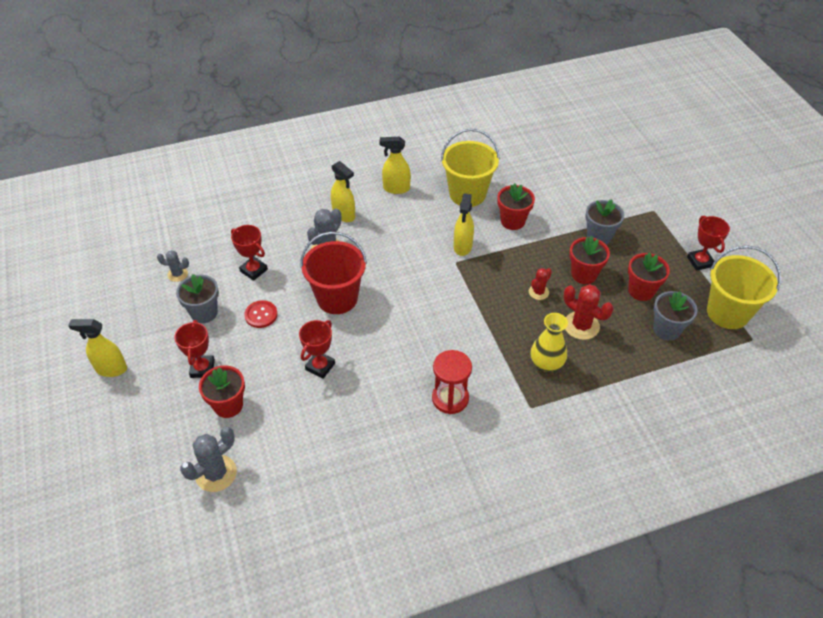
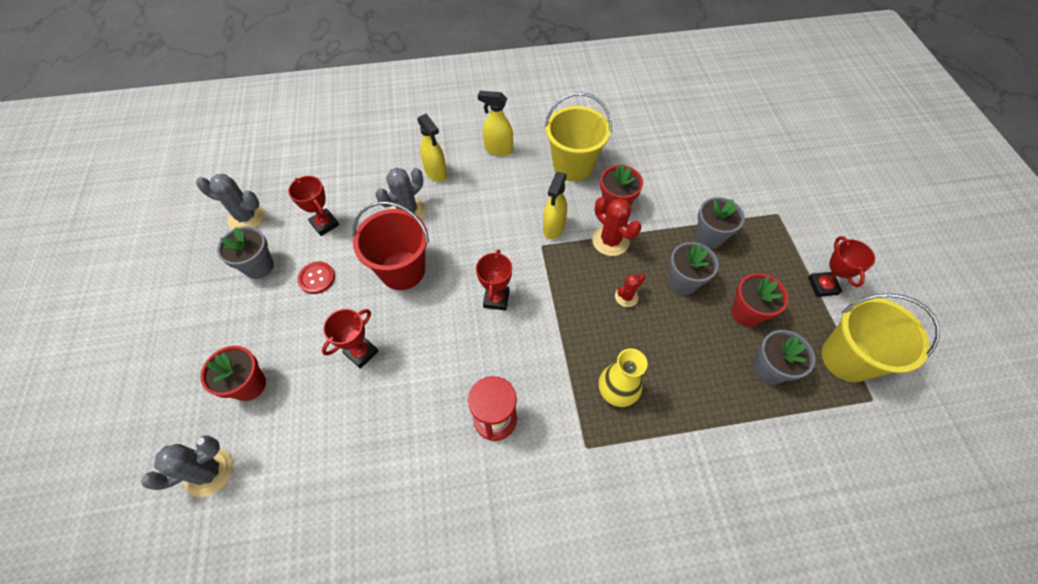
camera: 10 degrees right, 10 degrees up
(111, 369) = (143, 319): yellow spray bottle -> none
(177, 274) = (246, 217): grey cactus -> grey cactus, size x1.69
(202, 368) = (236, 334): red trophy -> red trophy (496, 299)
(581, 326) = (667, 348): red cactus -> red cactus (610, 241)
(584, 274) = (683, 282): red flower pot -> grey flower pot

